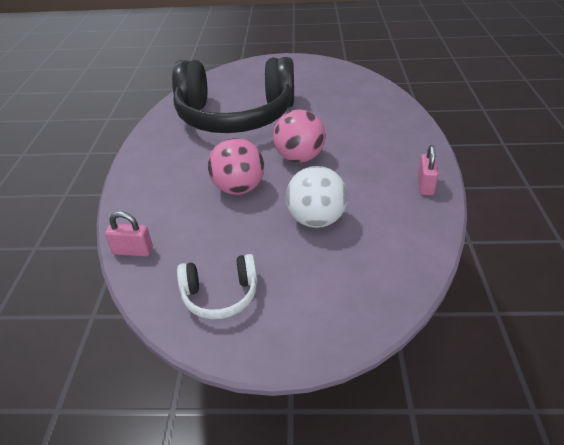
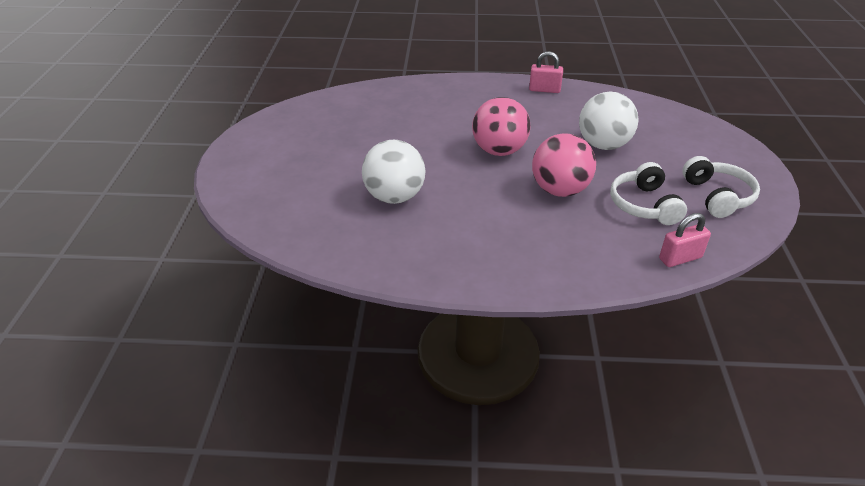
camera: 90 degrees left, 0 degrees up
(133, 251) = (680, 258): pink padlock -> pink padlock turned 60 degrees clockwise
(211, 237) = (644, 205): none -> white headphones
(235, 116) = (394, 197): black headphones -> white ball

